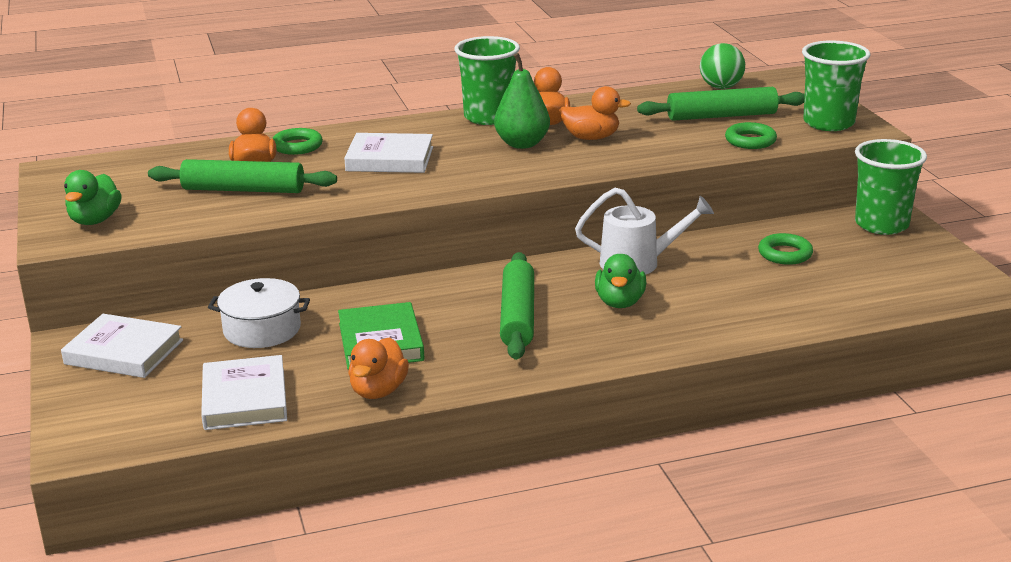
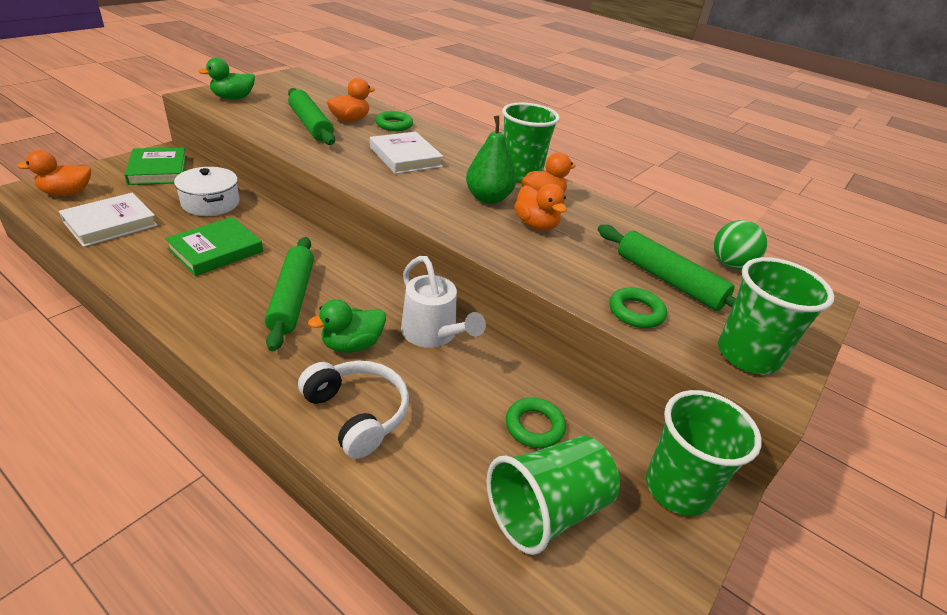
camera: 50 degrees right, 10 degrees up
(124, 352) = (158, 170): white book -> green book
(378, 391) = (140, 270): orange duck -> orange duck (67, 193)
(517, 316) = (292, 298): green rolling pin -> green rolling pin turned 60 degrees counterclockwise
(712, 319) = (357, 414): none -> white headphones
(866, 274) = (547, 511): none -> green cup

